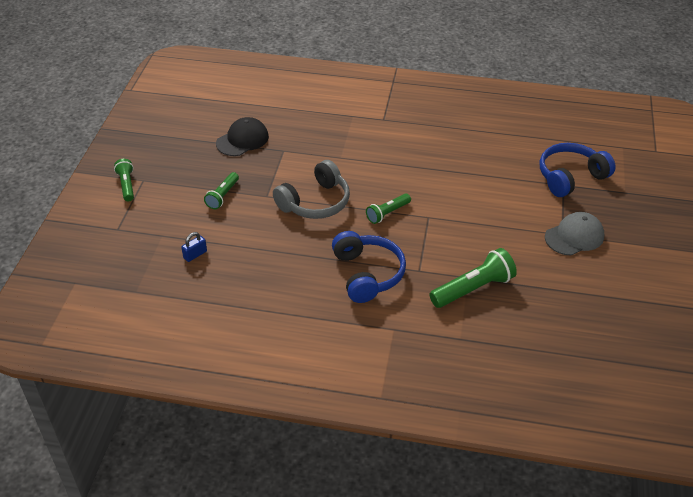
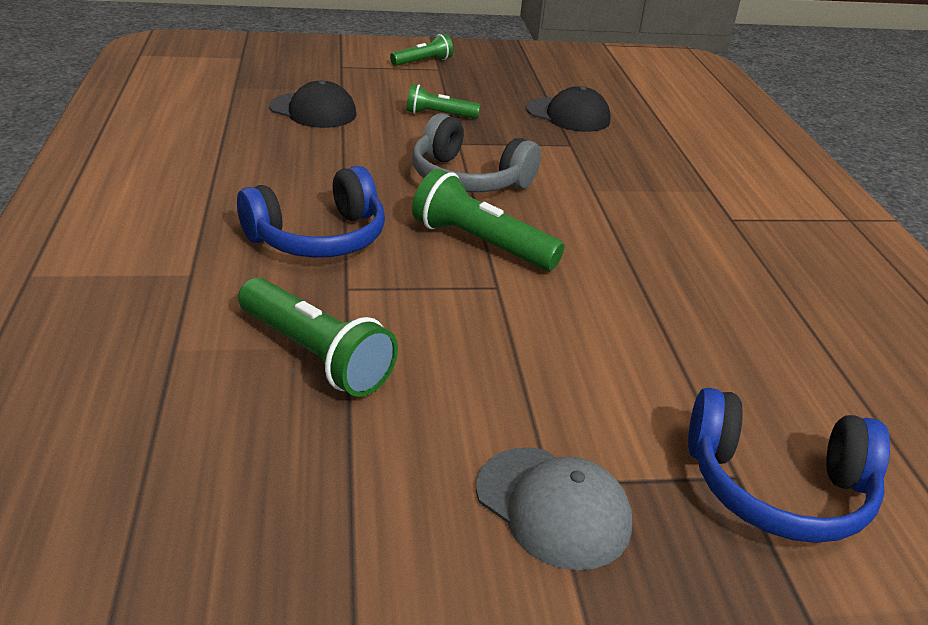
camera: 70 degrees right, 10 degrees down
(195, 254) = (313, 111): blue padlock -> black cap
(387, 213) = (481, 243): green flashlight -> green flashlight, size x1.65
(570, 177) = (777, 488): blue headphones -> blue headphones turned 150 degrees clockwise

